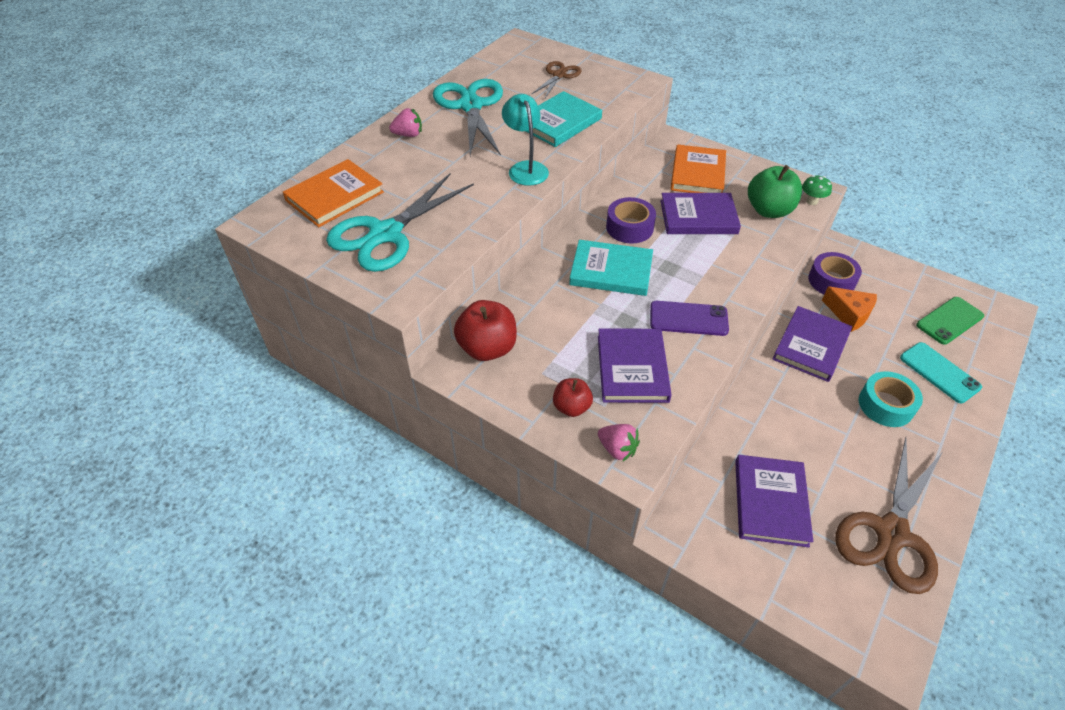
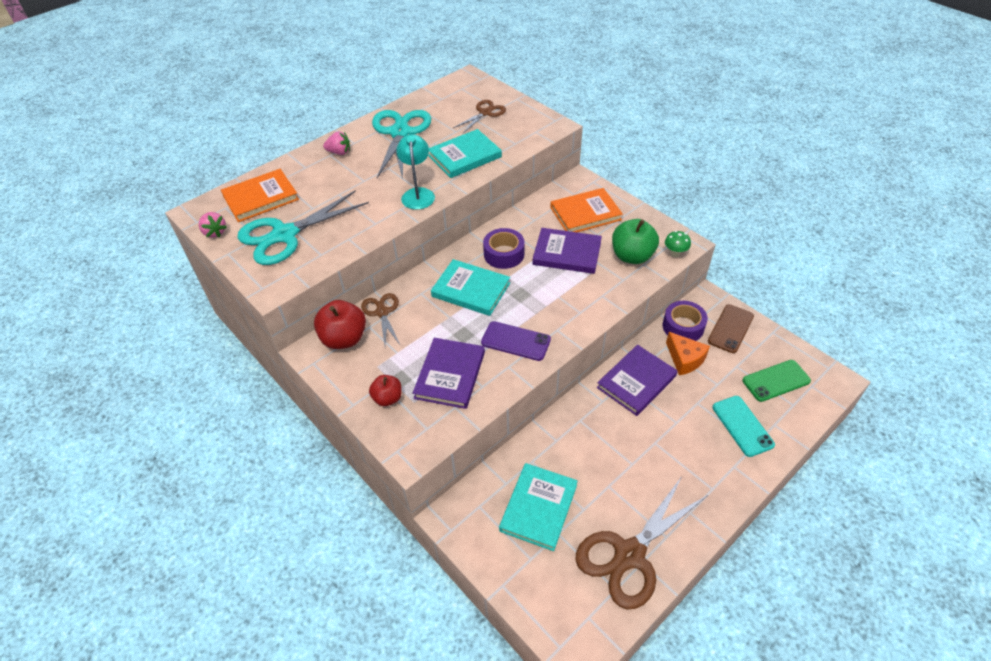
camera: 15 degrees right, 0 degrees up
(519, 311) = (382, 312): none -> brown scissors
(617, 449) = (408, 438): pink strawberry -> pink strawberry (215, 232)
(697, 173) = (585, 214): orange book -> orange book turned 45 degrees clockwise
(770, 502) = (538, 507): purple book -> turquoise book
(879, 275) = (730, 328): none -> brown phone
(885, 405) = (678, 445): turquoise tape -> none

